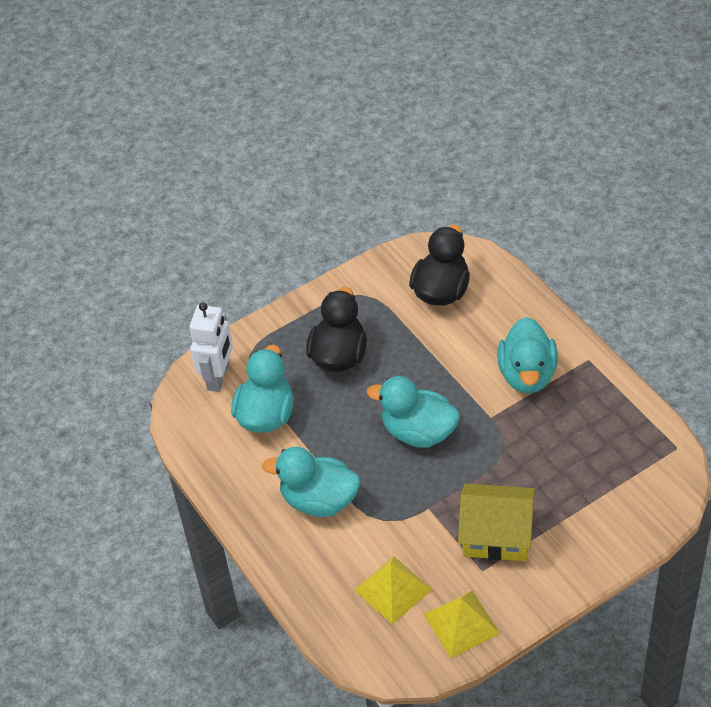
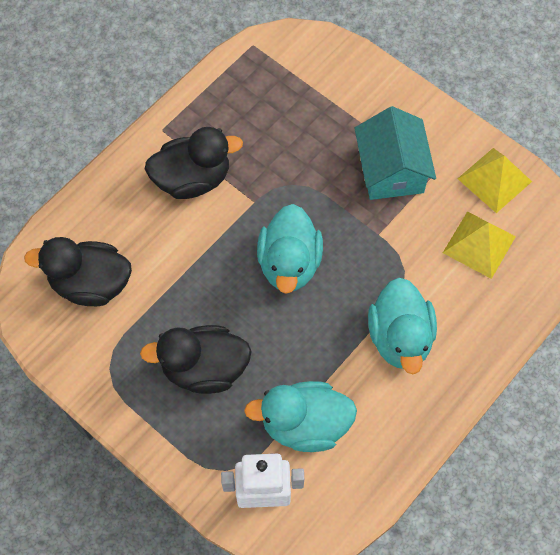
camera: 110 degrees left, 15 degrees up
(496, 535) = (391, 170): yellow house -> turquoise house
(527, 375) = (193, 179): turquoise duck -> black duck

